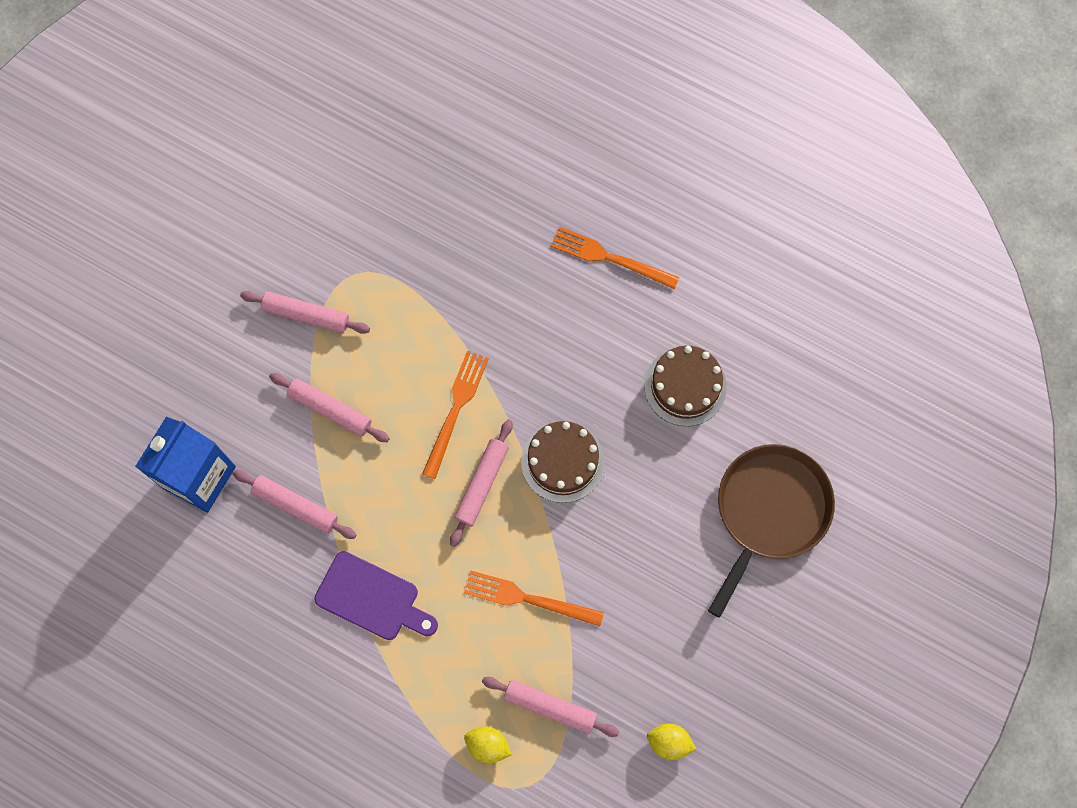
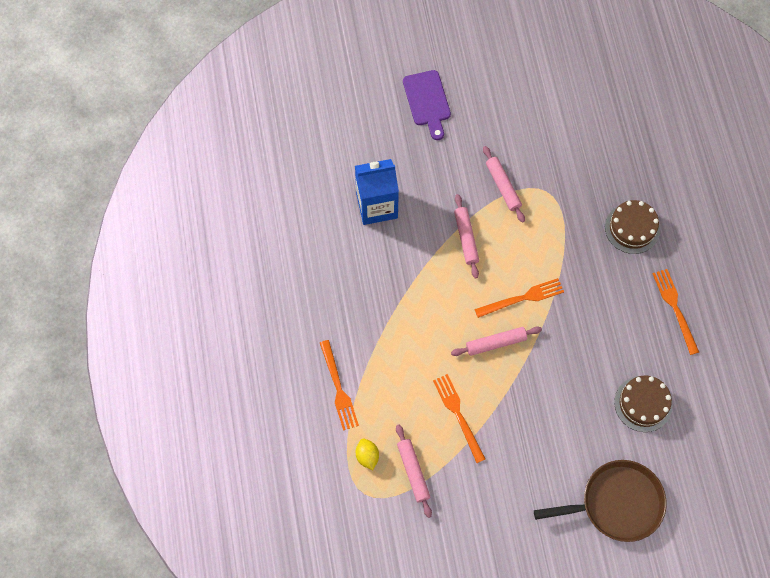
camera: 50 degrees right, 5 degrees down
(296, 506) = (403, 263): pink rolling pin -> none
(372, 598) = (390, 338): purple cutting board -> purple cutting board (427, 101)
(379, 711) = (338, 388): none -> orange fork
(562, 461) = (544, 374): brown cake -> brown cake (632, 228)
(669, 742) = (448, 548): yellow lemon -> none

